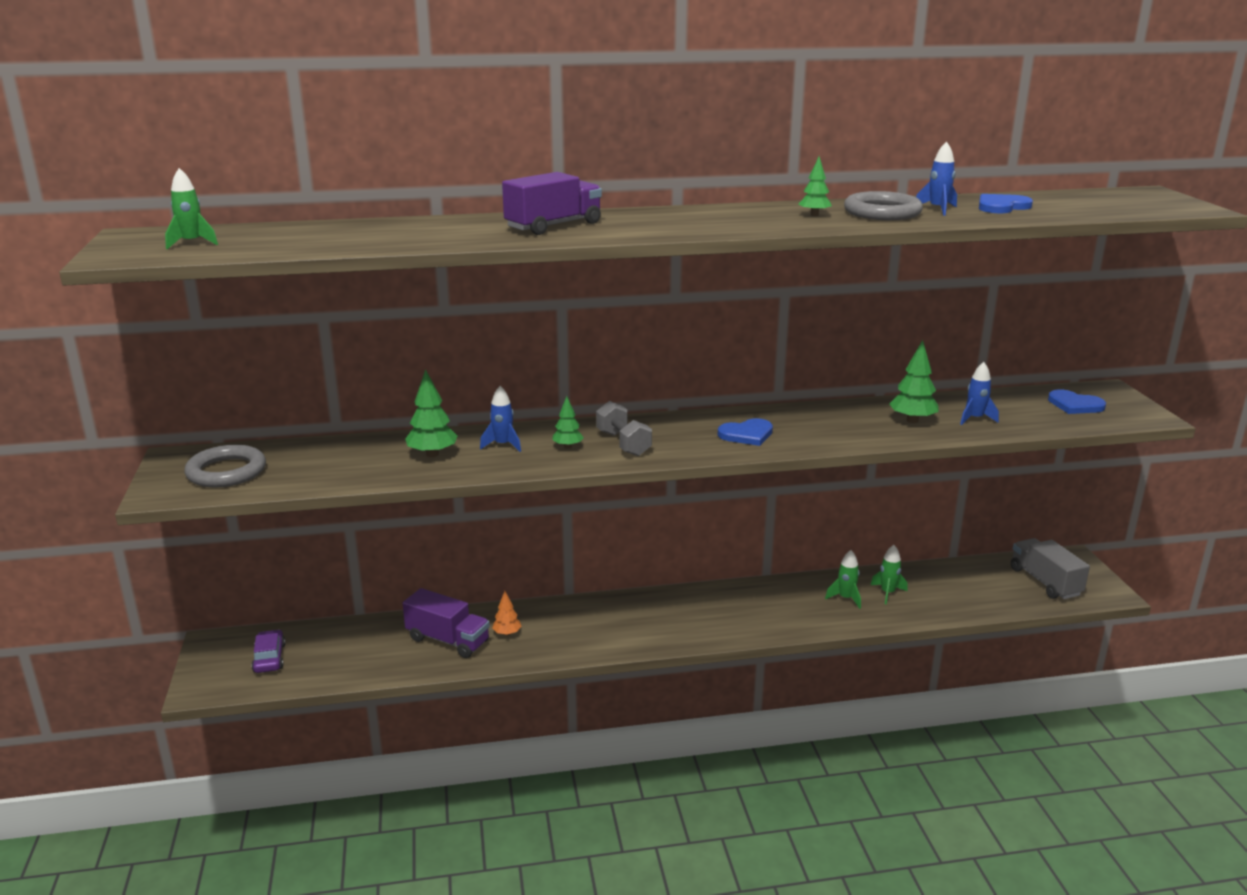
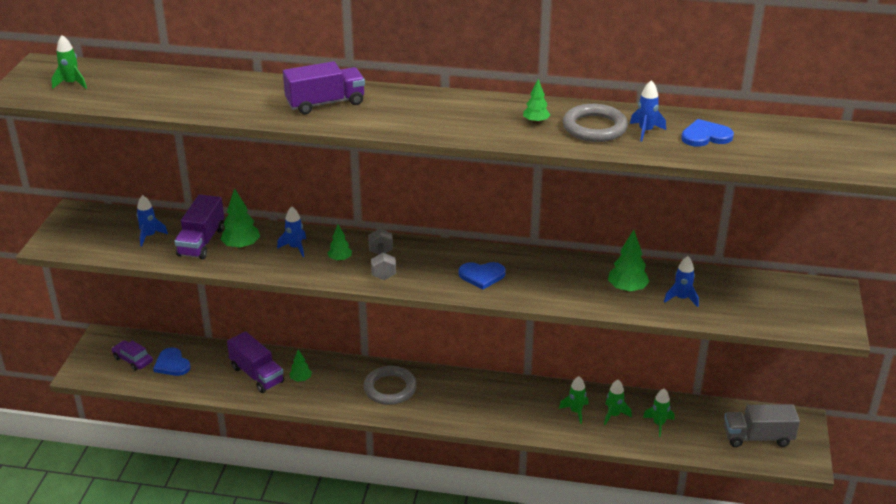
camera: 20 degrees right, 10 degrees up
(226, 472) = (99, 233): grey ring -> grey ring (390, 388)
(269, 658) = (133, 359): purple car -> purple car turned 60 degrees counterclockwise
(300, 463) = (149, 236): none -> blue rocket
(376, 458) = (201, 242): none -> purple truck
(507, 633) = (301, 379): orange tree -> green tree
(939, 591) = (658, 424): none -> green rocket
(1045, 582) = (757, 437): grey truck -> grey truck turned 90 degrees counterclockwise
(1075, 405) = (784, 301): blue heart -> blue heart (172, 364)

